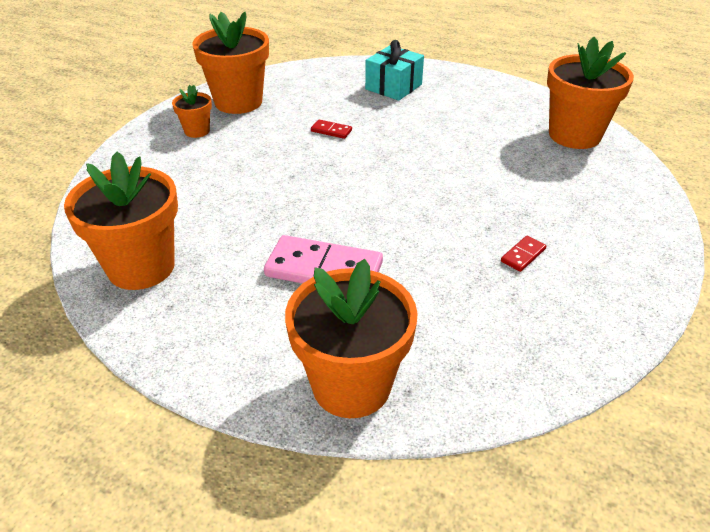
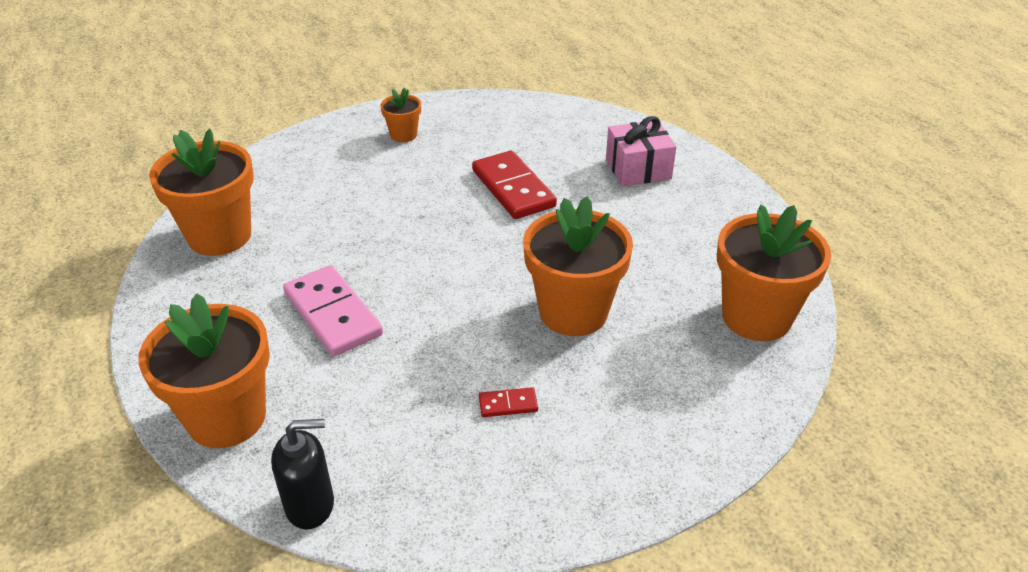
camera: 40 degrees right, 0 degrees up
(238, 102) = (473, 121): orange flower pot -> orange flower pot (573, 312)
(331, 131) = (513, 188): red domino -> red domino, size x2.21
(393, 87) = (638, 169): turquoise gift -> pink gift
(501, 397) = (310, 505): none -> black soap dispenser

